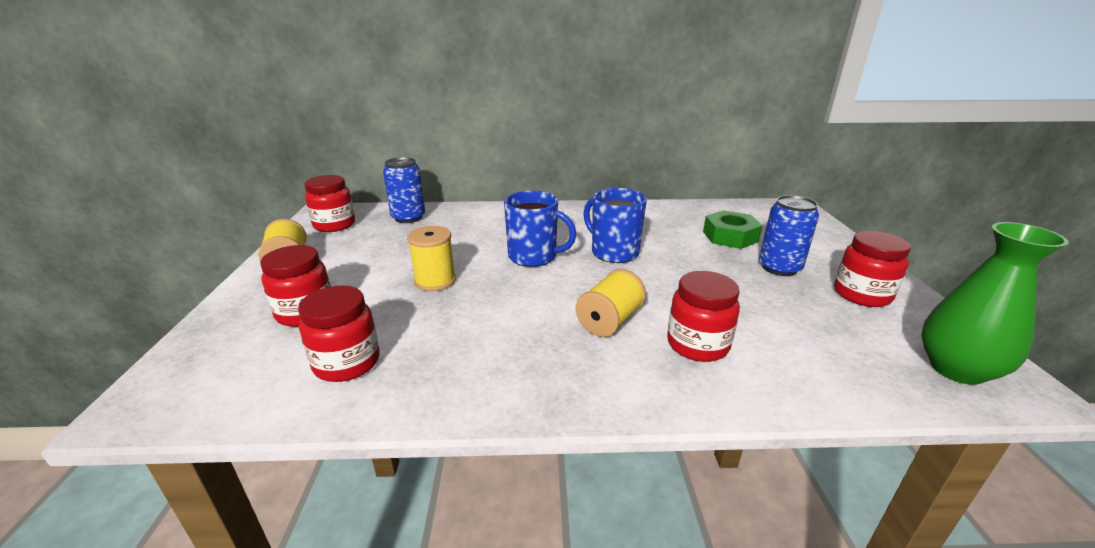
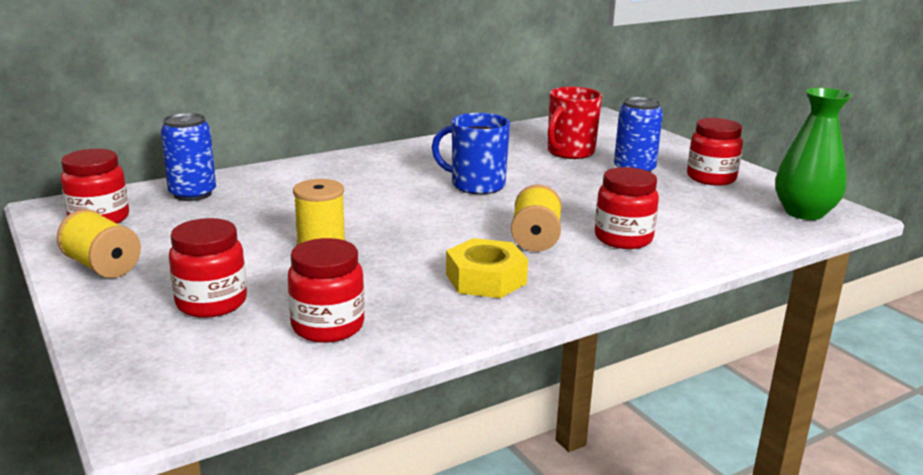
camera: 30 degrees left, 5 degrees down
(520, 353) = (486, 279): none -> yellow nut
(534, 257) = (400, 204): blue mug -> none
(730, 236) = (570, 152): green nut -> red mug

